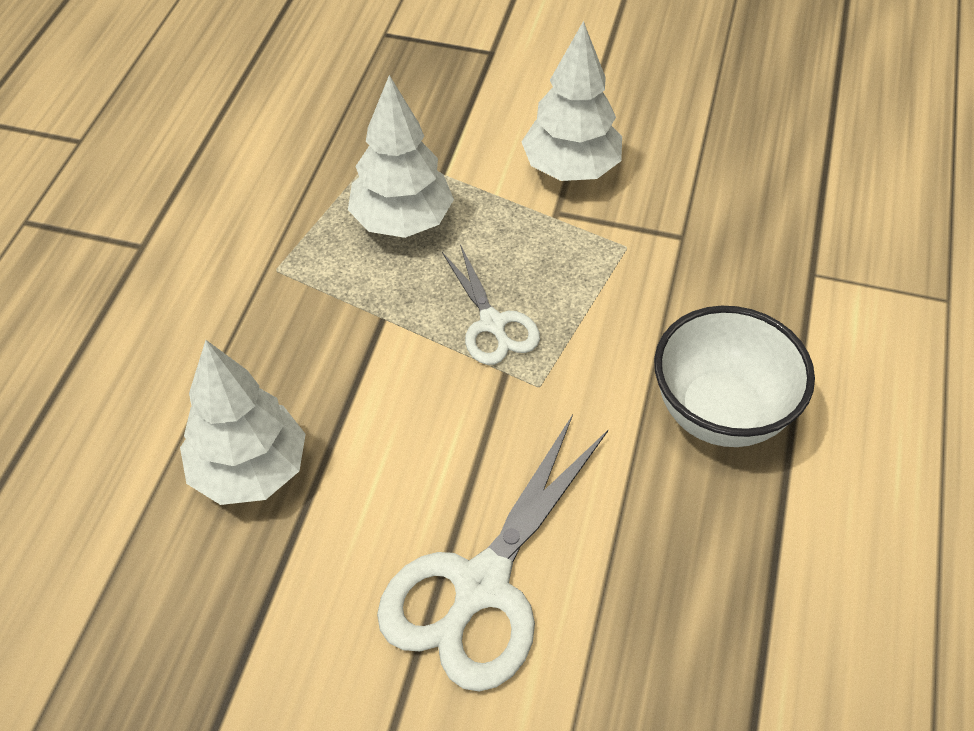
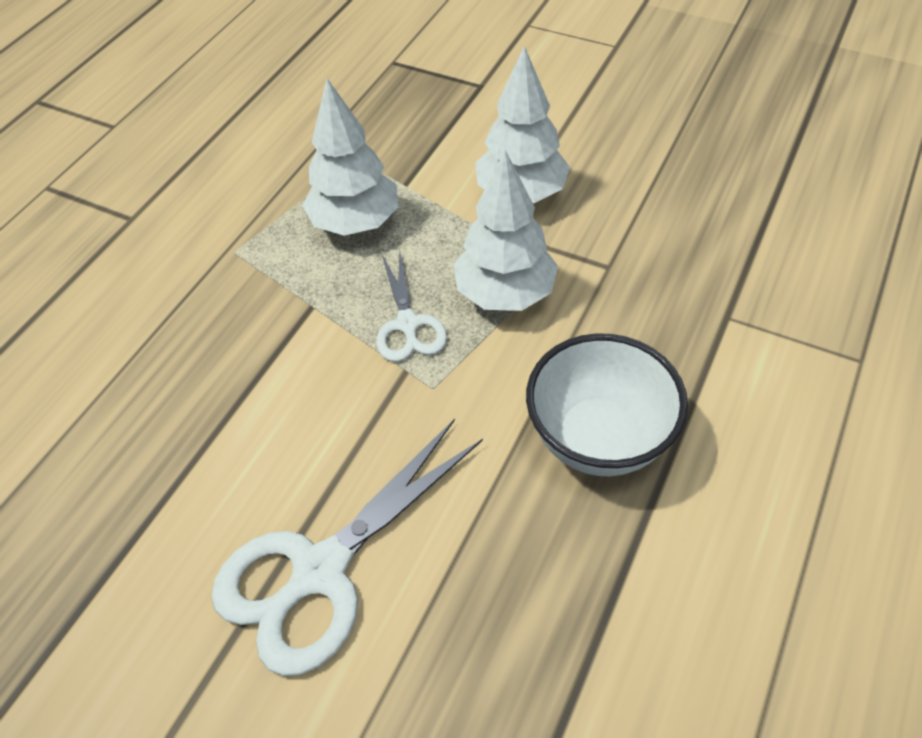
camera: 15 degrees right, 0 degrees up
(250, 471) = (151, 427): white tree -> white tree (505, 294)

